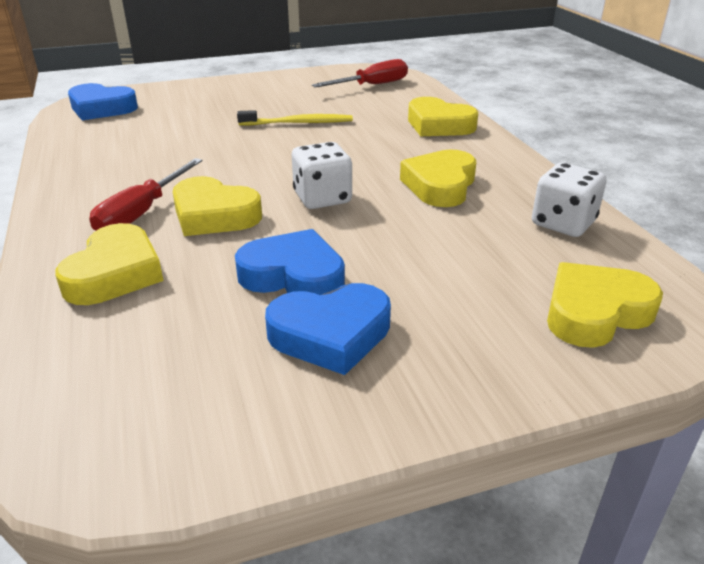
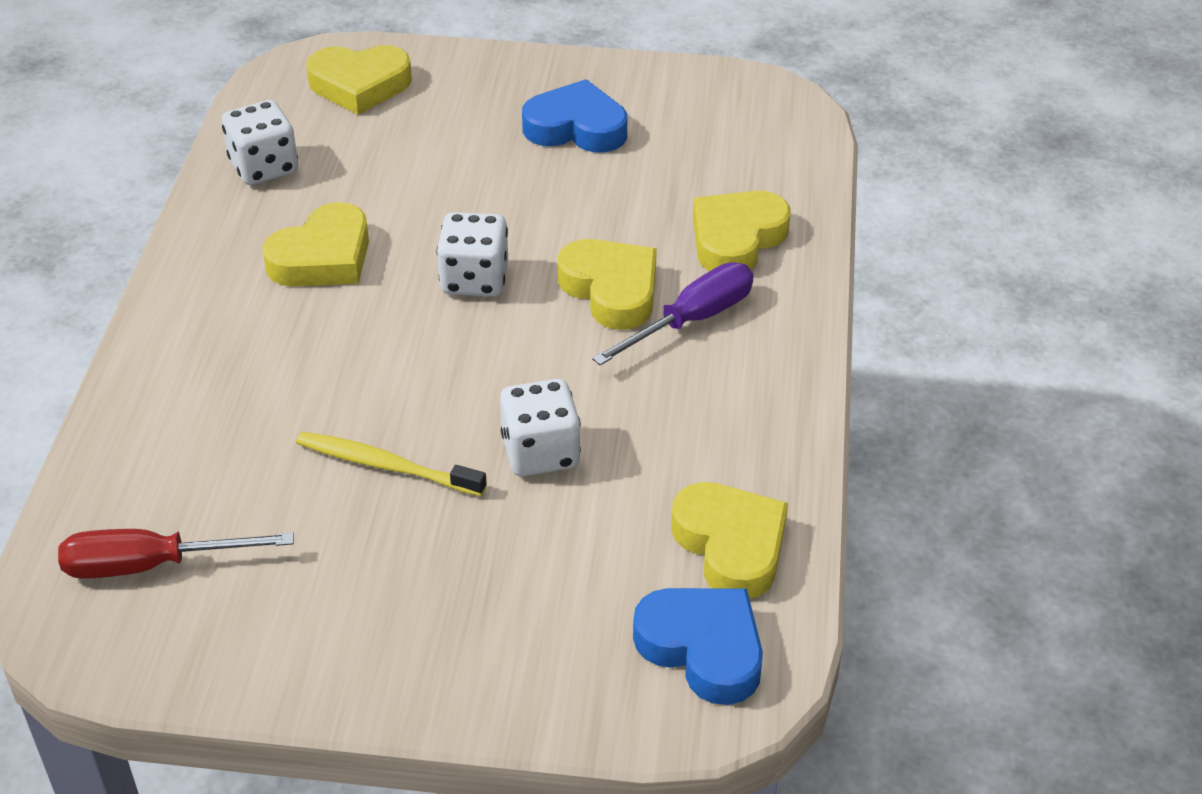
camera: 155 degrees left, 10 degrees up
(142, 212) = (691, 320): red screwdriver -> purple screwdriver
(217, 141) = (540, 452): none -> white dice
(293, 276) = (572, 187): blue heart -> none
(438, 125) = (184, 384): yellow heart -> yellow heart (731, 546)

